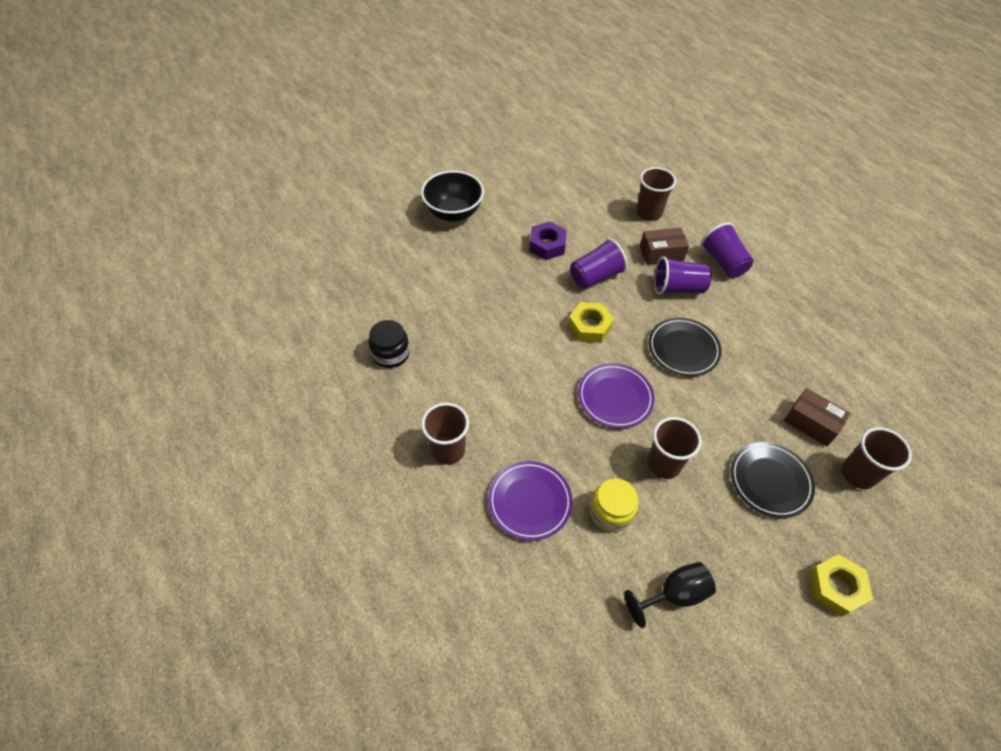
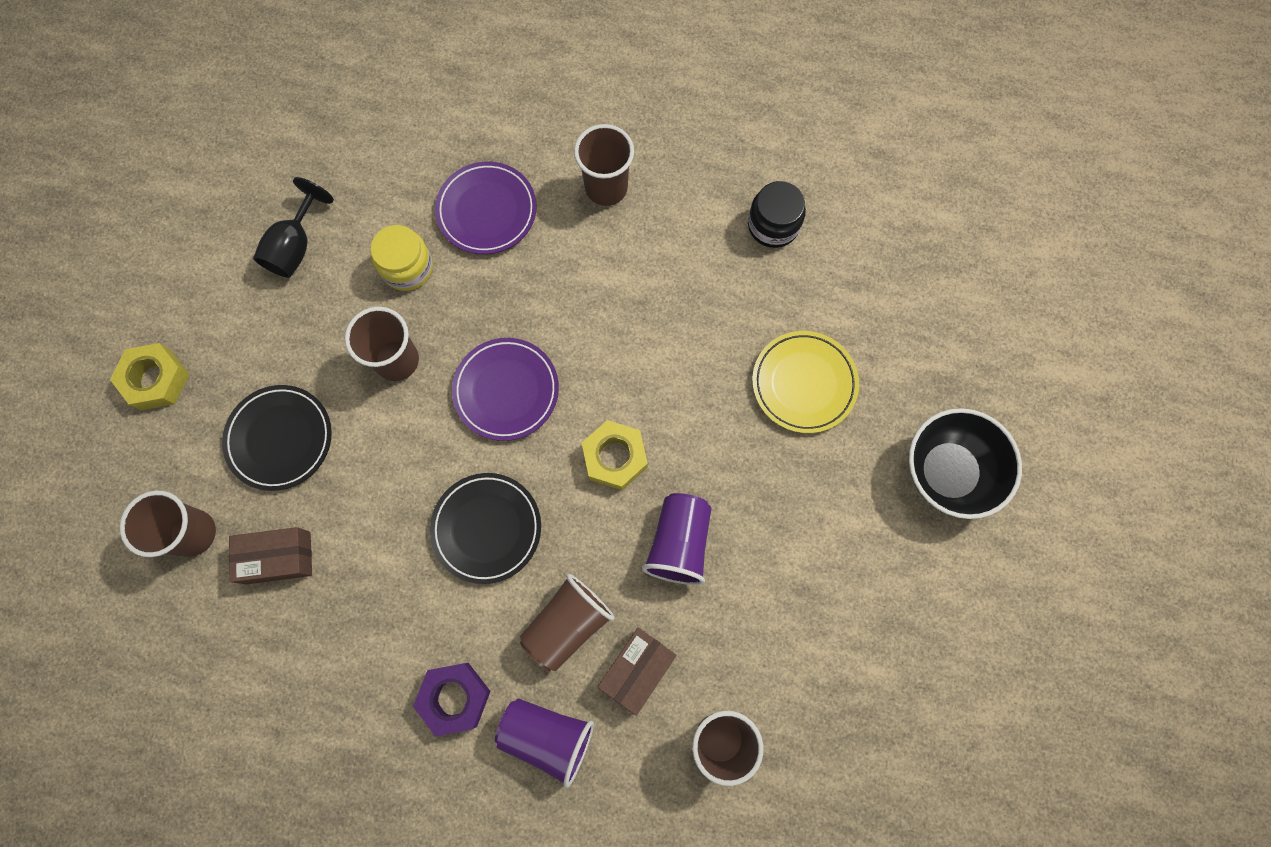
camera: 135 degrees right, 20 degrees up
(468, 283) = (804, 383): none -> yellow plate
(547, 245) = (783, 535): purple nut -> purple nut (454, 697)
(677, 288) = (567, 624): purple cup -> brown cup

